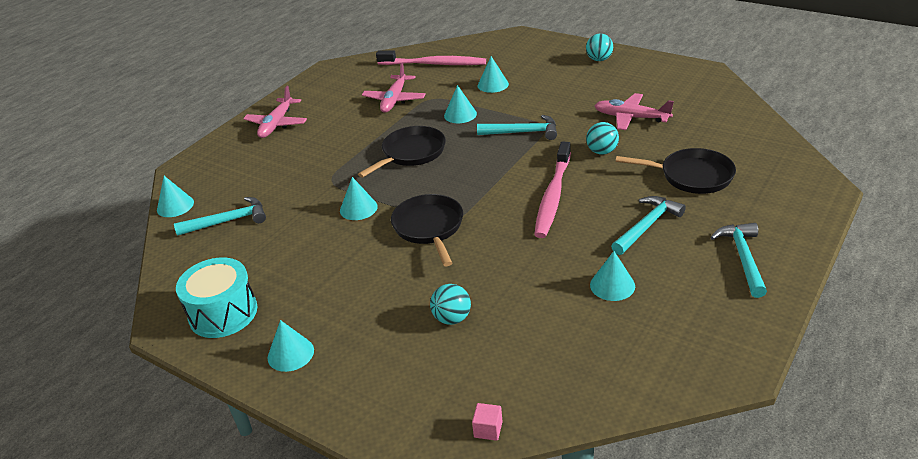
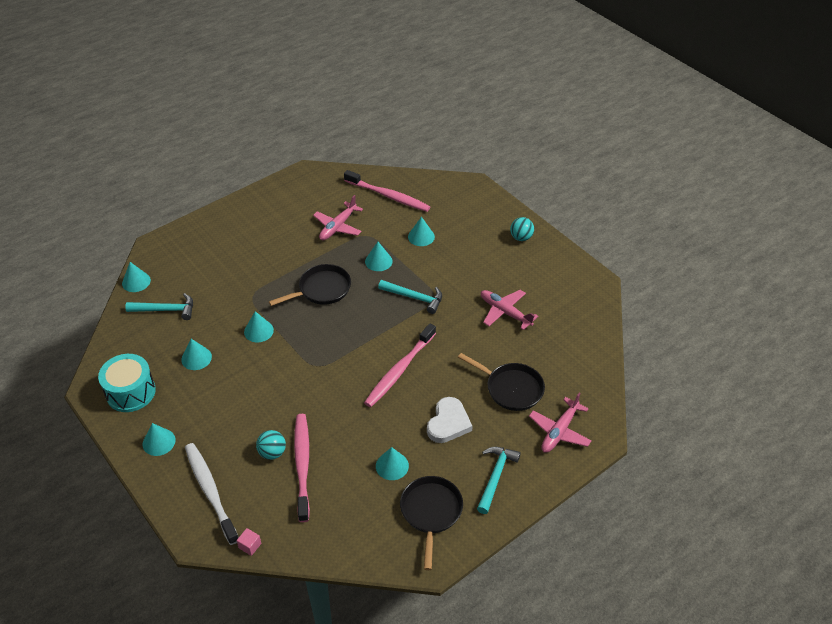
camera: 15 degrees right, 10 degrees up
(277, 124) = (239, 222): pink plane -> pink plane (559, 431)
(294, 254) = (196, 358): none -> turquoise cone
(394, 385) = (210, 491): none -> white toothbrush
(429, 228) = (298, 368): black pan -> black pan (431, 512)
(499, 319) = (302, 465): none -> pink toothbrush
(602, 151) = (461, 339): turquoise ball -> none
(647, 226) = (448, 423): turquoise hammer -> white heart

